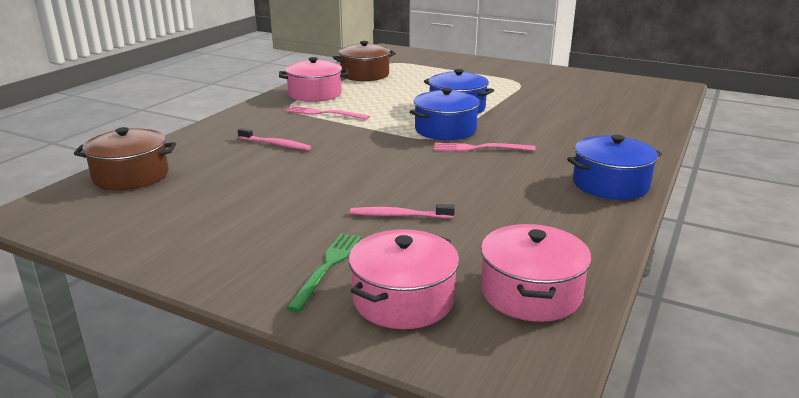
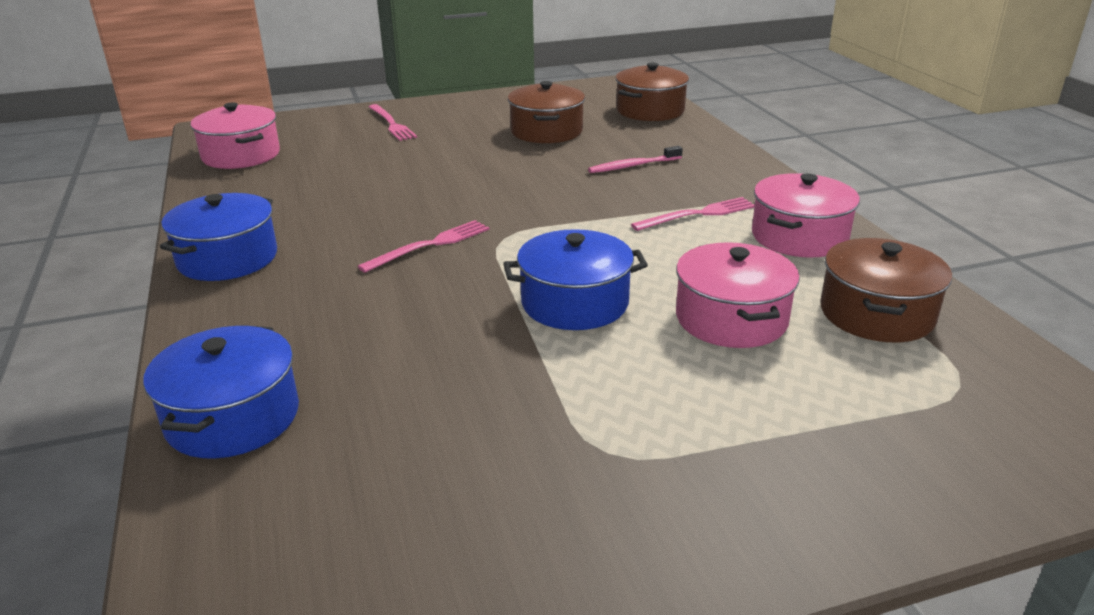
camera: 135 degrees right, 5 degrees up
(243, 192) = (546, 131): none -> brown pot
(327, 268) = (391, 124): green fork -> pink fork
(399, 215) = (398, 160): pink toothbrush -> none
(403, 299) = (320, 128): pink pot -> pink pot (731, 319)
(445, 130) = (514, 254): blue pot -> blue pot (232, 417)

